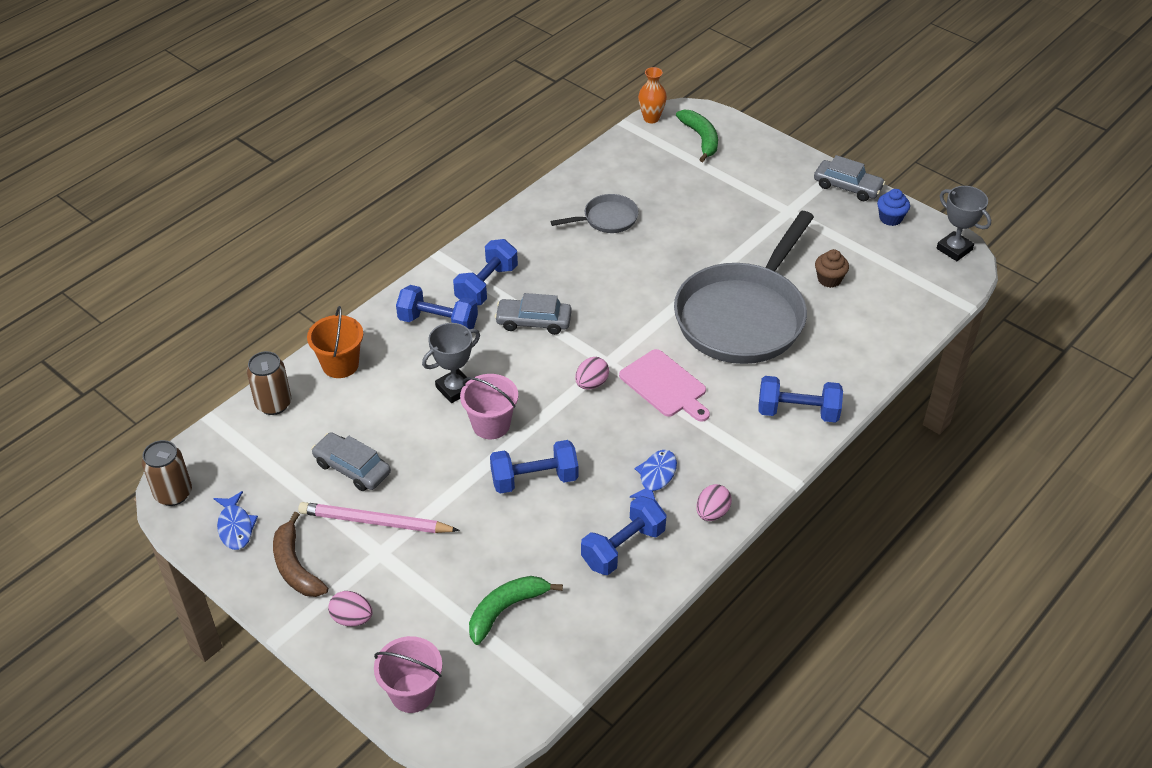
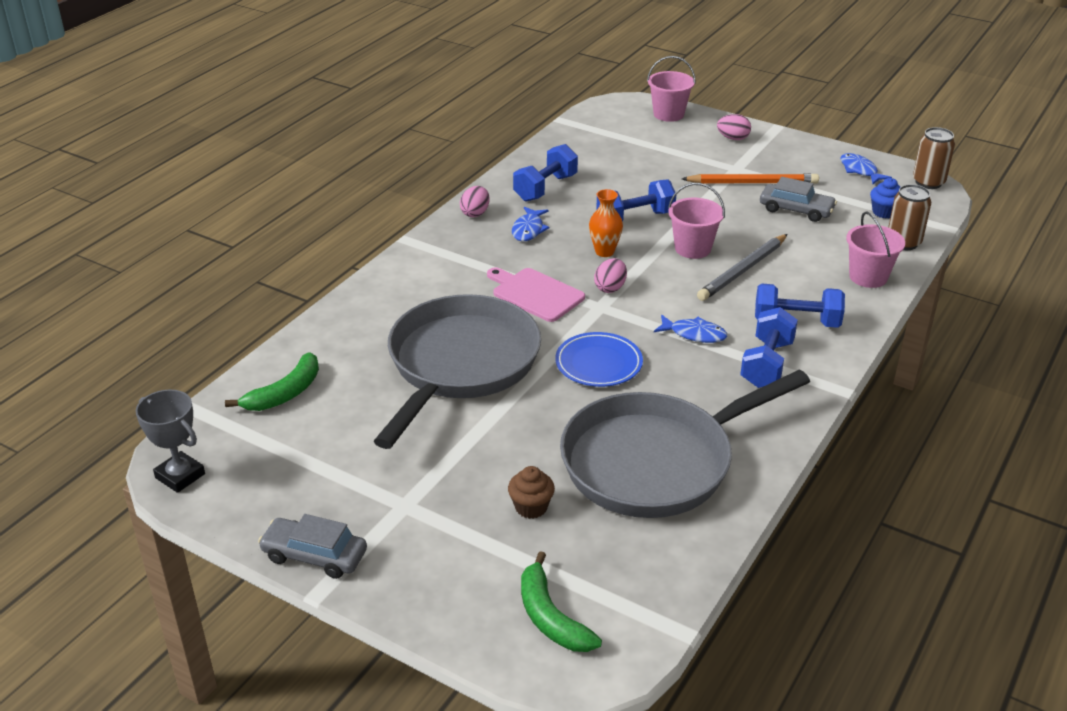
camera: 170 degrees right, 10 degrees down
(295, 566) = (795, 156): brown banana -> none
(340, 365) = (868, 277): orange bucket -> pink bucket
(375, 522) = (752, 183): pink pencil -> orange pencil
(455, 389) = (743, 270): grey trophy -> grey pencil
(506, 610) = (624, 151): green banana -> green banana (285, 393)
(533, 322) = (694, 334): grey car -> blue fish
(607, 219) = (655, 462): grey pan -> grey pan, size x2.26
(625, 303) = (598, 364): none -> blue plate
(651, 118) = (643, 650): orange vase -> orange vase (604, 252)
(797, 412) = (399, 287): blue dumbbell -> none
(829, 279) = (355, 417): brown cupcake -> brown cupcake (531, 507)
(890, 218) = (259, 511): blue cupcake -> blue cupcake (884, 212)

